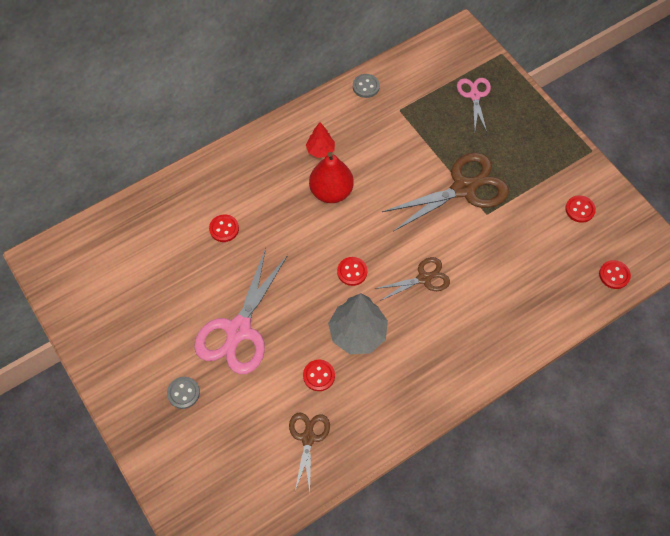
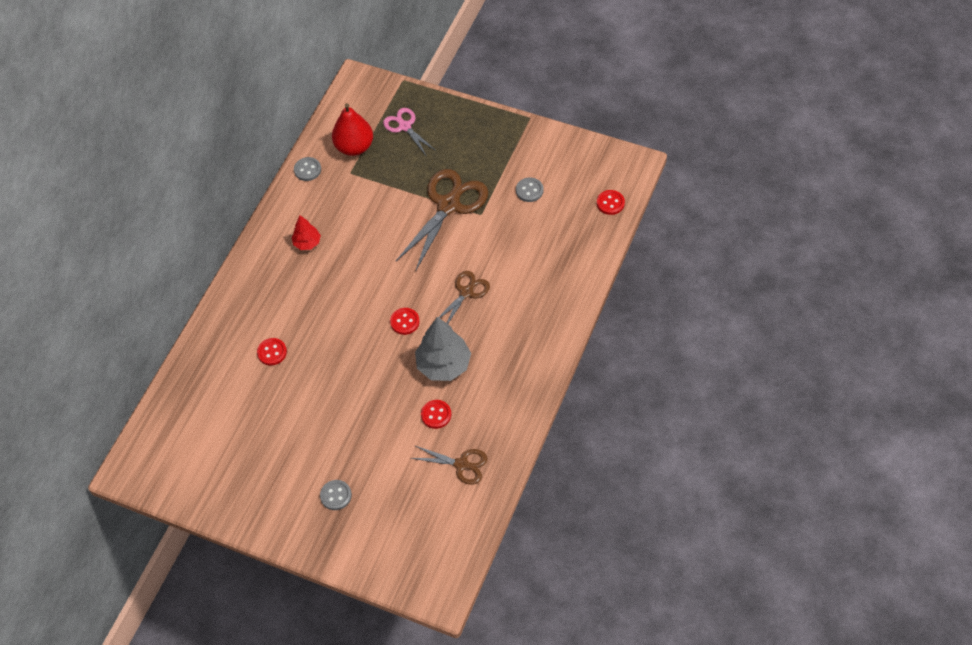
camera: 30 degrees left, 5 degrees down
(238, 330) = (345, 421): pink scissors -> none
(308, 438) = (461, 464): brown scissors -> brown scissors turned 135 degrees clockwise
(331, 192) = (341, 270): red pear -> red pear (354, 147)
(546, 218) = (529, 190): none -> grey button
(580, 209) = (551, 169): red button -> none

